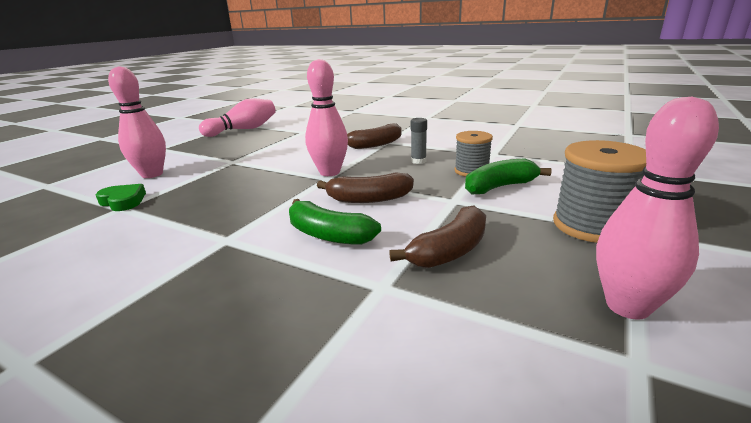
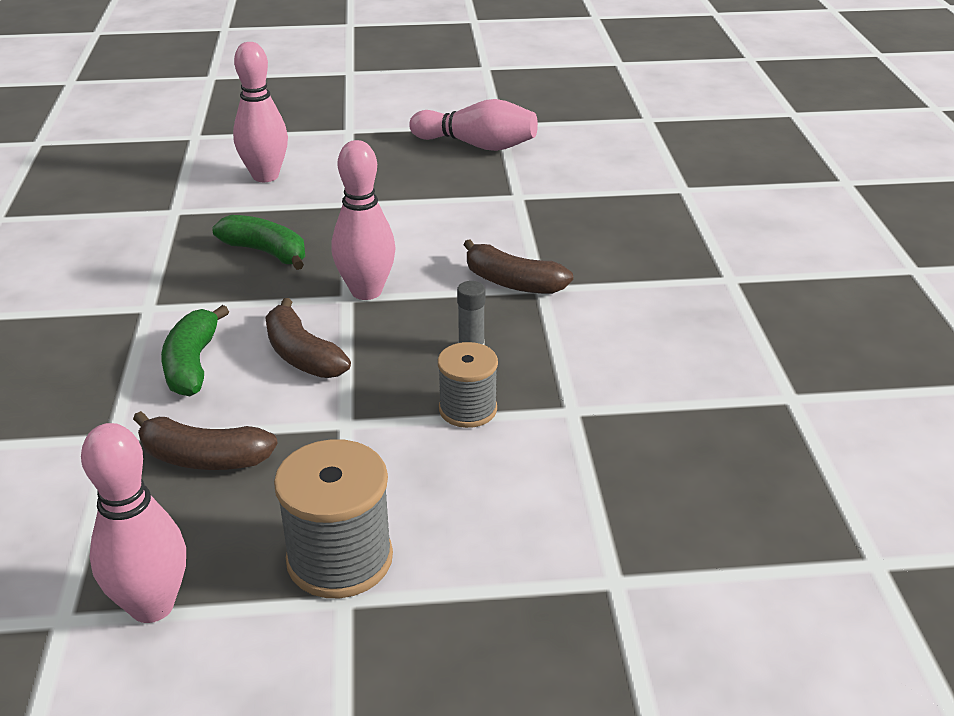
camera: 55 degrees right, 10 degrees up
(123, 201) = (188, 203): green heart -> none
(500, 187) = (422, 451): green banana -> green banana (266, 252)

